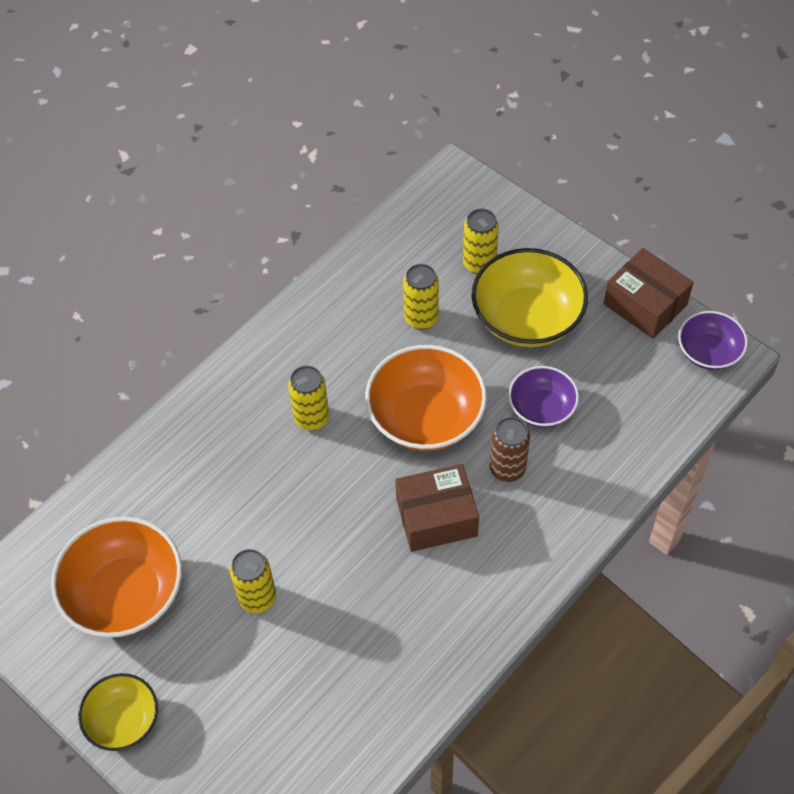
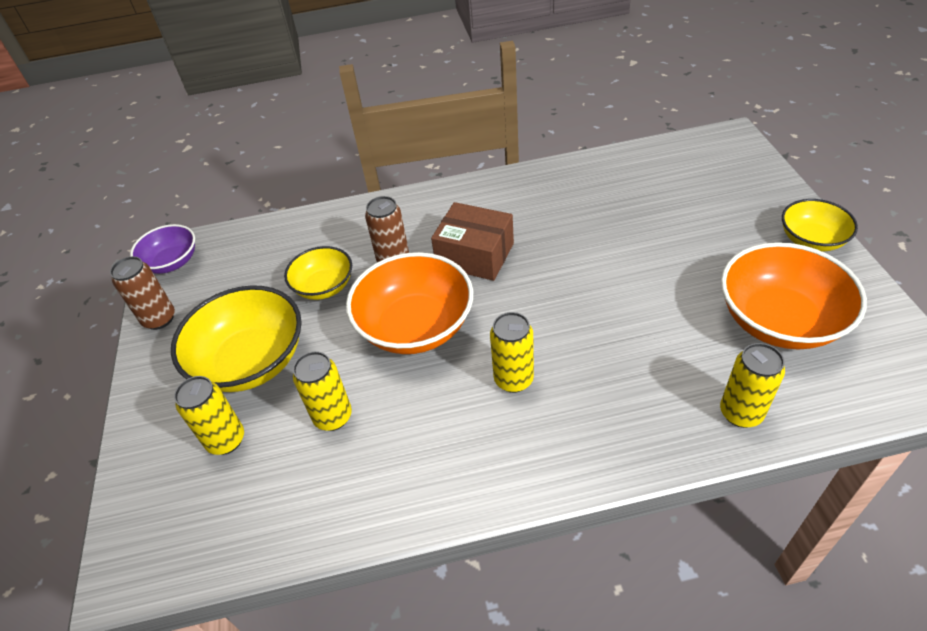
camera: 140 degrees left, 10 degrees down
(257, 598) = (657, 267): yellow can -> yellow can (740, 413)
(541, 408) = (324, 286): purple bowl -> yellow bowl
(645, 304) = (159, 319): brown box -> brown can

